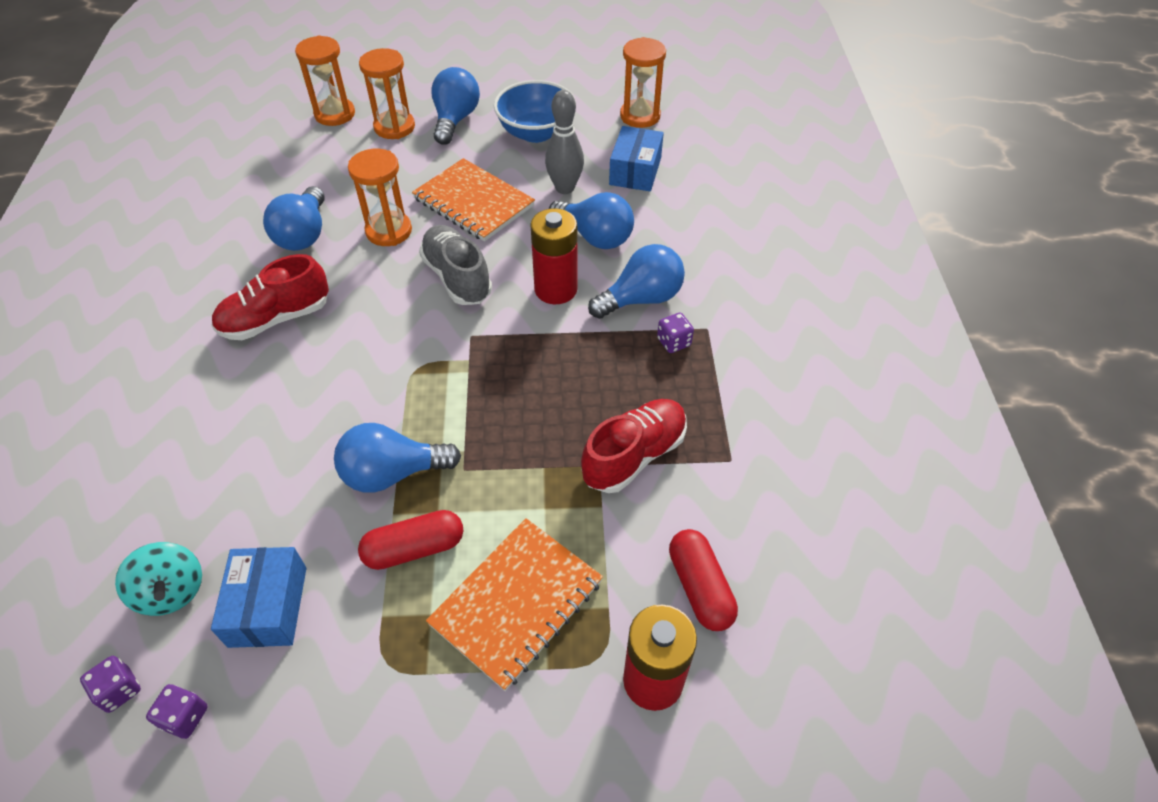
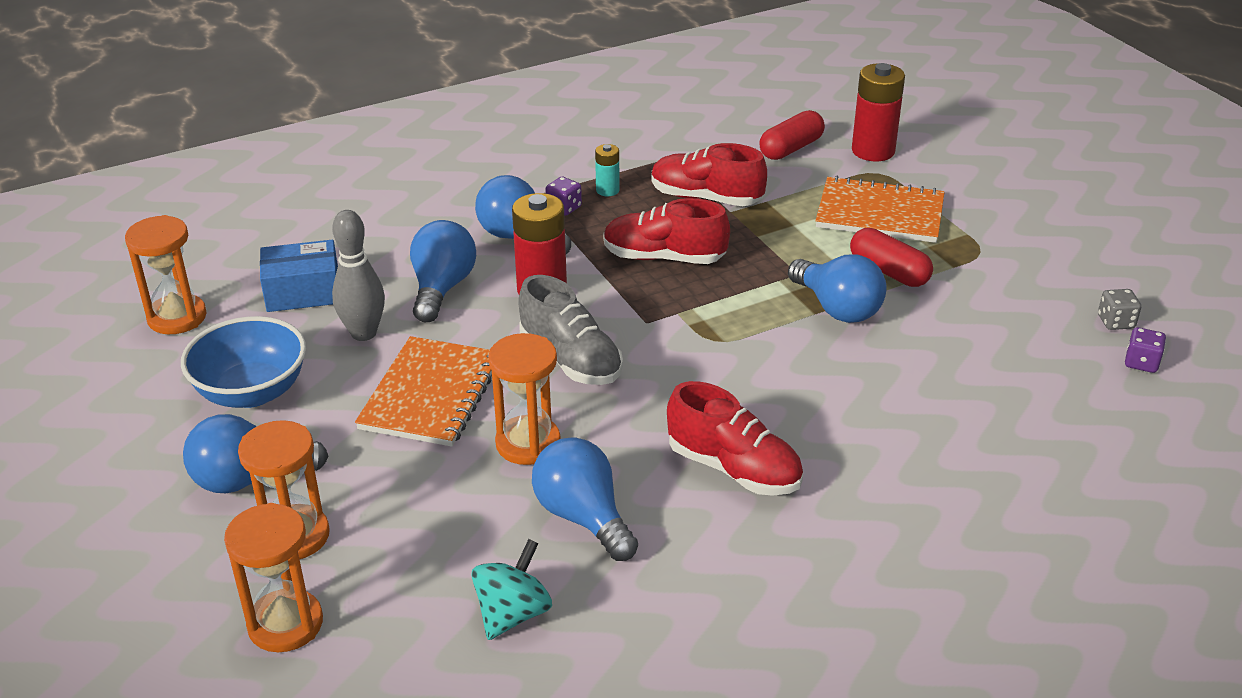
camera: 115 degrees left, 15 degrees down
(172, 591) = (1055, 378): turquoise spinning top -> turquoise spinning top (513, 614)
(185, 717) = (1115, 322): purple dice -> grey dice
(268, 606) = (1007, 322): blue box -> none
(304, 235) = (583, 517): blue light bulb -> blue light bulb turned 105 degrees counterclockwise
(457, 277) = (570, 360): grey shoe -> grey shoe turned 75 degrees counterclockwise
(552, 381) = (664, 257): none -> red shoe
(689, 384) = (607, 190): none -> turquoise battery

